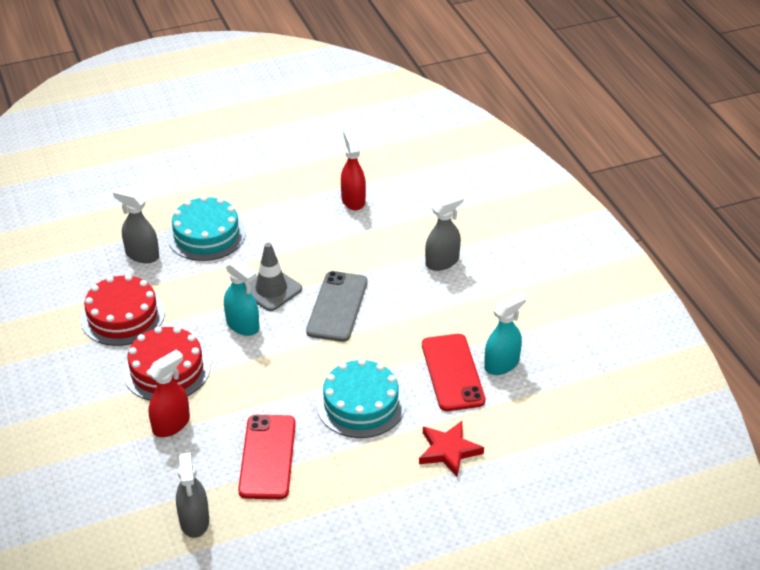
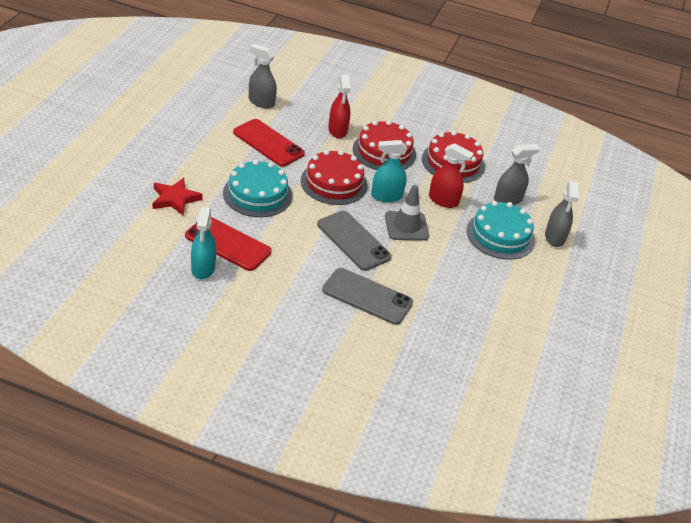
camera: 125 degrees right, 0 degrees up
(270, 369) = (334, 183): none -> red cake
(353, 200) = (463, 326): red spray bottle -> red spray bottle (443, 201)
(393, 260) = (367, 296): none -> grey phone
(442, 262) = (335, 318): grey spray bottle -> grey spray bottle (554, 237)

